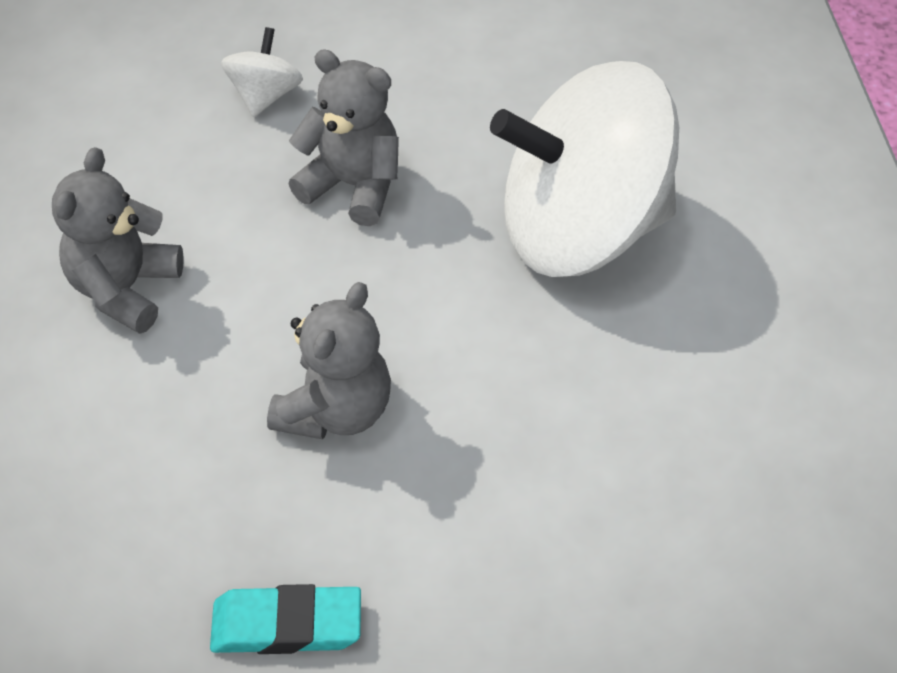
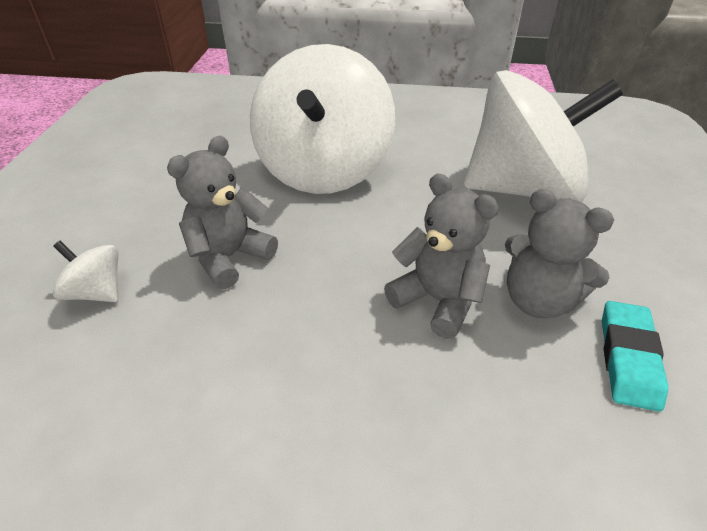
camera: 75 degrees left, 10 degrees down
(125, 289) = (261, 428): grey teddy bear -> grey teddy bear (538, 300)
(630, 500) = (523, 189): none -> white spinning top

